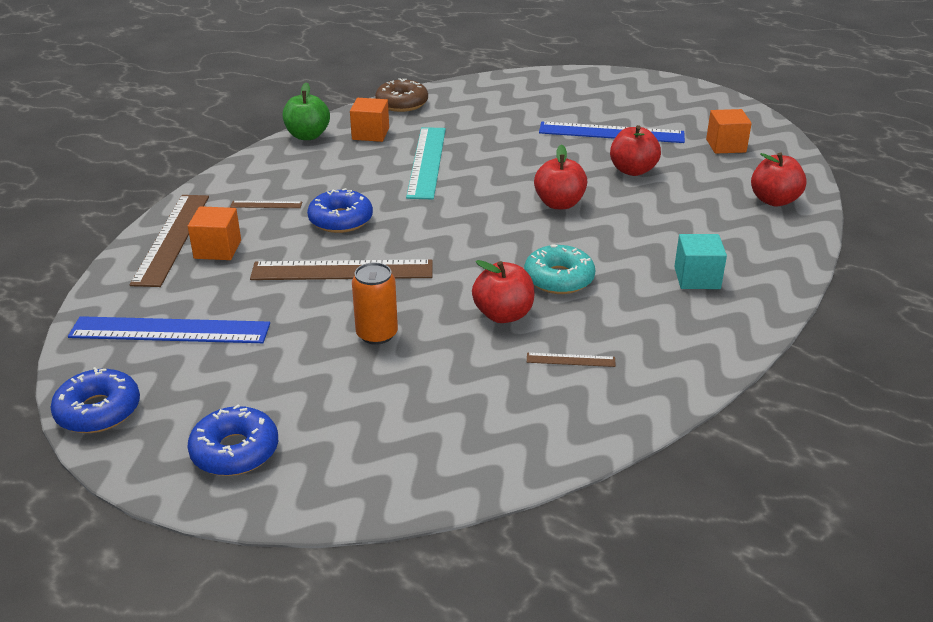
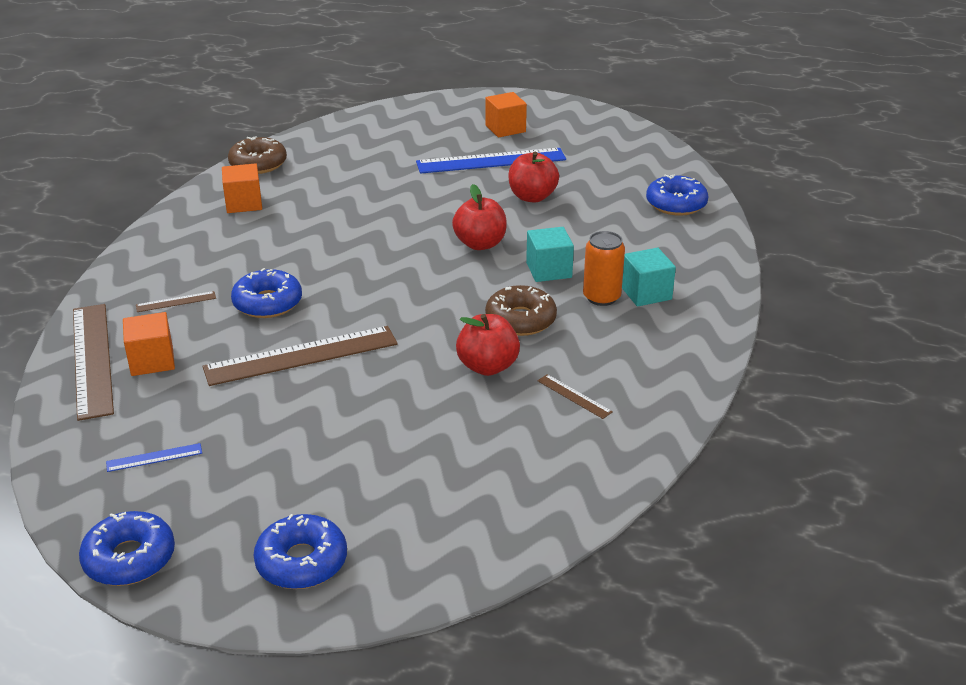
camera: 20 degrees left, 0 degrees up
(170, 330) = (154, 457): blue ruler -> blue ruler, size x0.43
(307, 136) = (175, 217): green apple -> none
(377, 334) = (375, 413): orange can -> orange can (601, 297)
(427, 162) = (322, 224): turquoise ruler -> none
(559, 279) = (520, 320): turquoise donut -> brown donut
(570, 360) = (574, 396): brown ruler -> brown ruler turned 60 degrees clockwise
(611, 239) = (549, 270): none -> turquoise cube
(726, 146) = (605, 156): orange cube -> orange cube (505, 128)
(774, 200) = (676, 204): red apple -> blue donut

